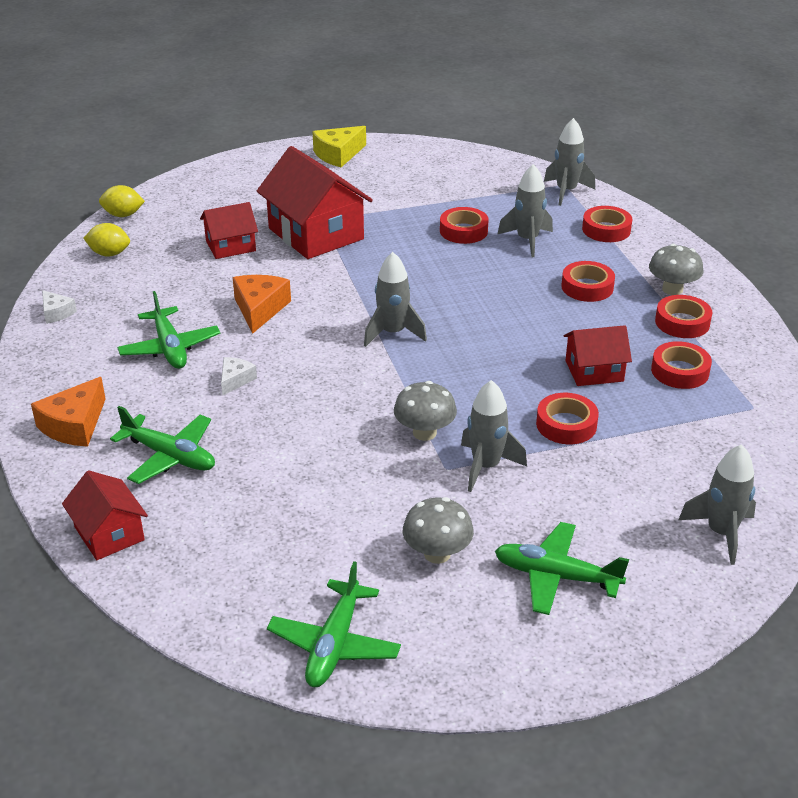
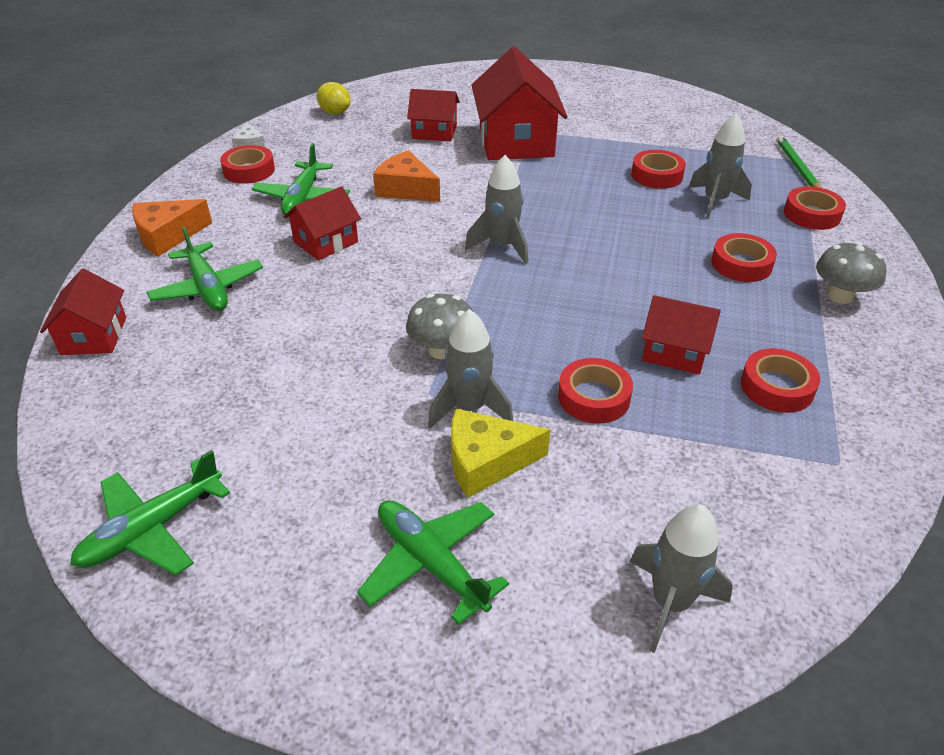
camera: 30 degrees right, 5 degrees up
(123, 215) = (375, 86): yellow lemon -> none
(235, 380) = (326, 242): white cheese -> red house
(259, 309) = (406, 189): orange cheese -> orange cheese turned 90 degrees counterclockwise
(338, 154) = (598, 83): yellow cheese -> yellow cheese (486, 461)
(437, 553) = (336, 479): grey mushroom -> none
(566, 191) = (797, 167): grey rocket -> green pencil
(682, 322) = (824, 335): red tape -> red tape (249, 170)

